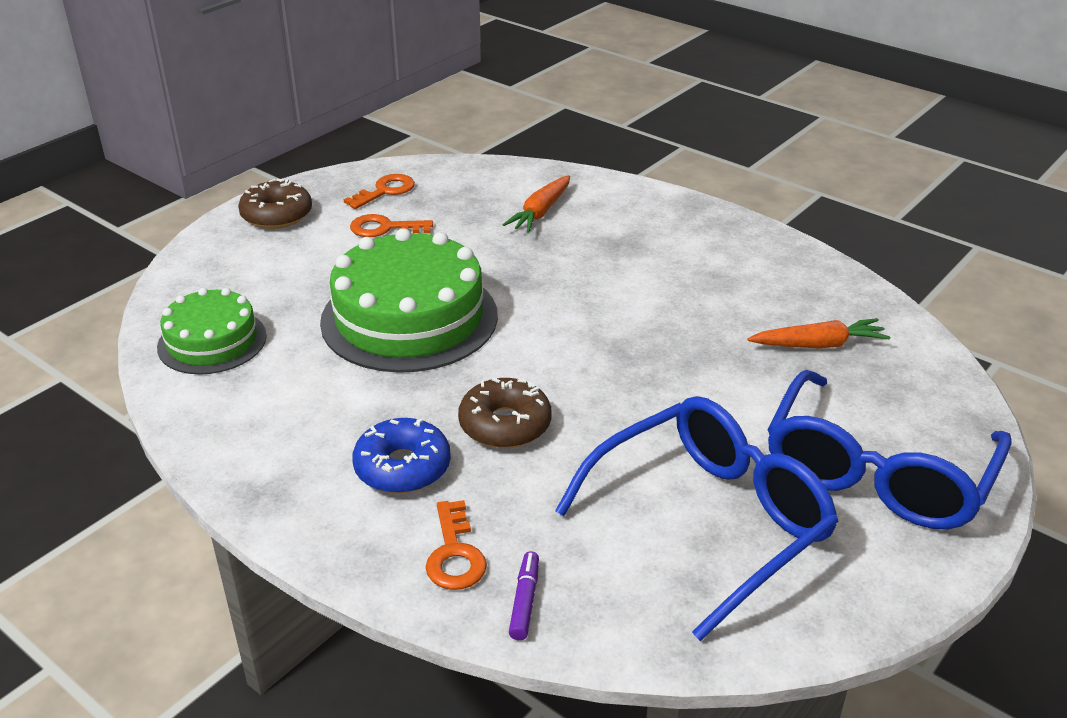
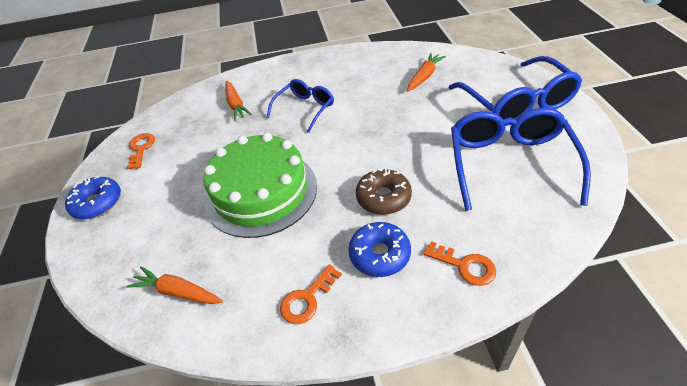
camera: 45 degrees left, 10 degrees up
(212, 341) = (178, 292): green cake -> orange carrot
(277, 215) = (97, 203): brown donut -> blue donut
(384, 228) = (172, 164): orange key -> orange key (307, 299)
(525, 601) = (519, 255): purple marker -> none
(600, 271) = (305, 109): none -> blue glasses

